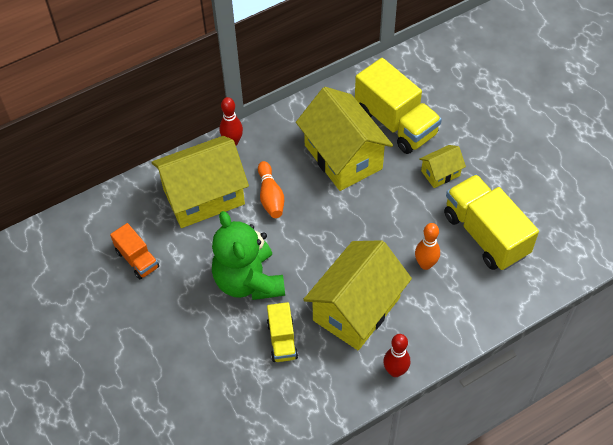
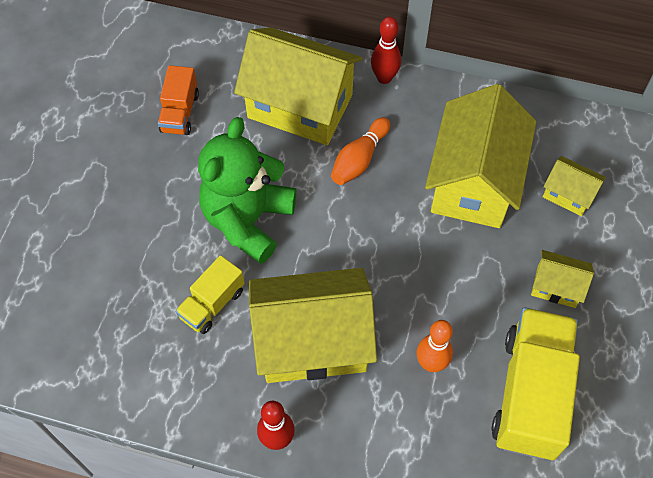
camera: 45 degrees right, 5 degrees up
(396, 123) = (568, 194): yellow truck -> yellow house

